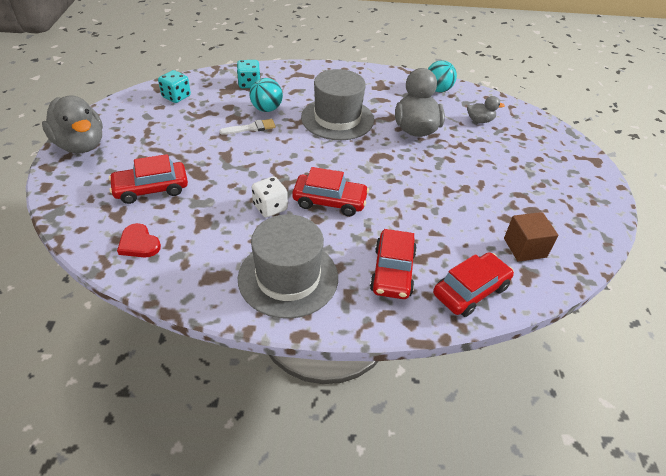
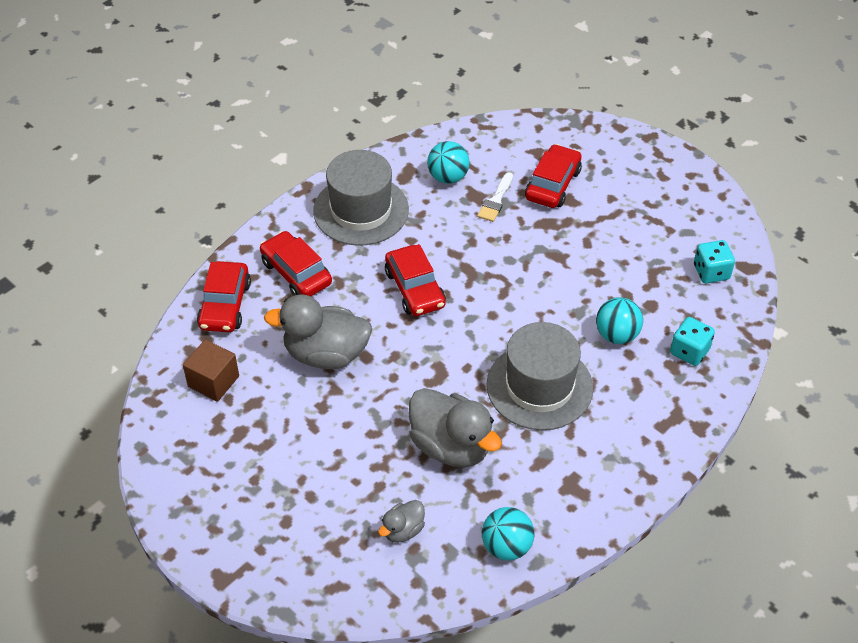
camera: 135 degrees right, 5 degrees up
(81, 145) = (669, 167): grey duck -> grey duck (326, 354)
(139, 243) = (487, 150): red heart -> none
(196, 248) = (448, 177): none -> turquoise ball
(251, 128) = (589, 301): white brush -> white brush (496, 200)
(270, 207) = (449, 245): white dice -> none
(329, 201) = (415, 289): red car -> red car turned 75 degrees counterclockwise

